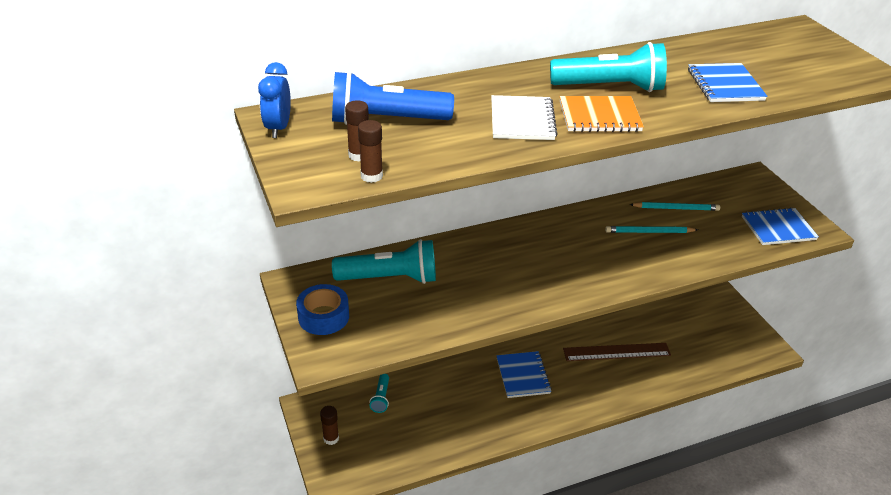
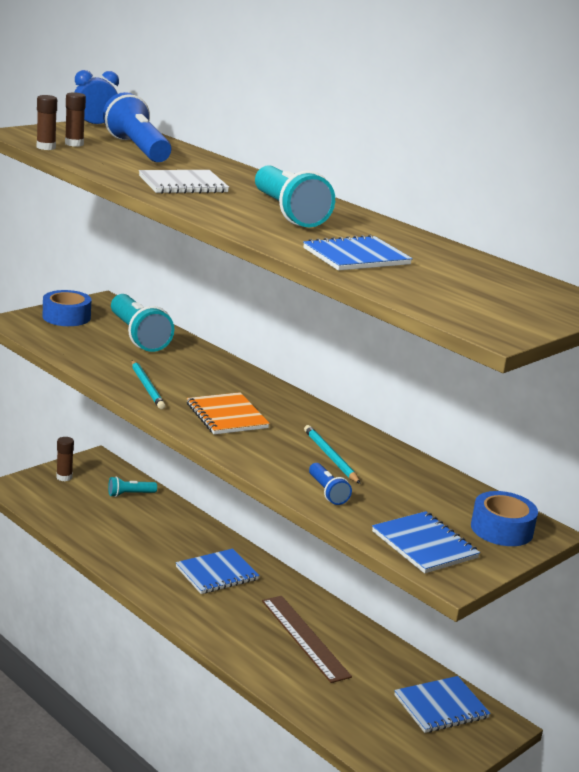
camera: 65 degrees right, 15 degrees down
(599, 116) = (220, 208): orange notebook -> orange notebook (226, 416)
(676, 208) = (398, 473): turquoise pencil -> turquoise pencil (147, 387)
(700, 312) = (441, 707): none -> blue notebook
(705, 249) = (327, 492): none -> blue flashlight
(755, 190) = (501, 529): none -> blue tape

